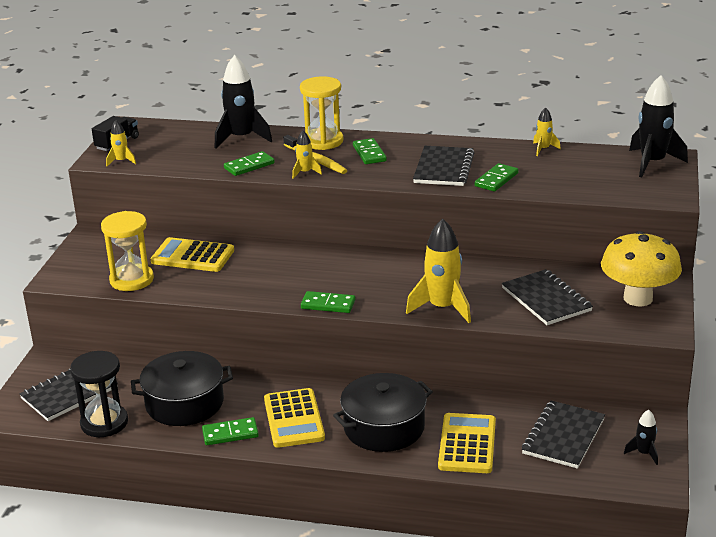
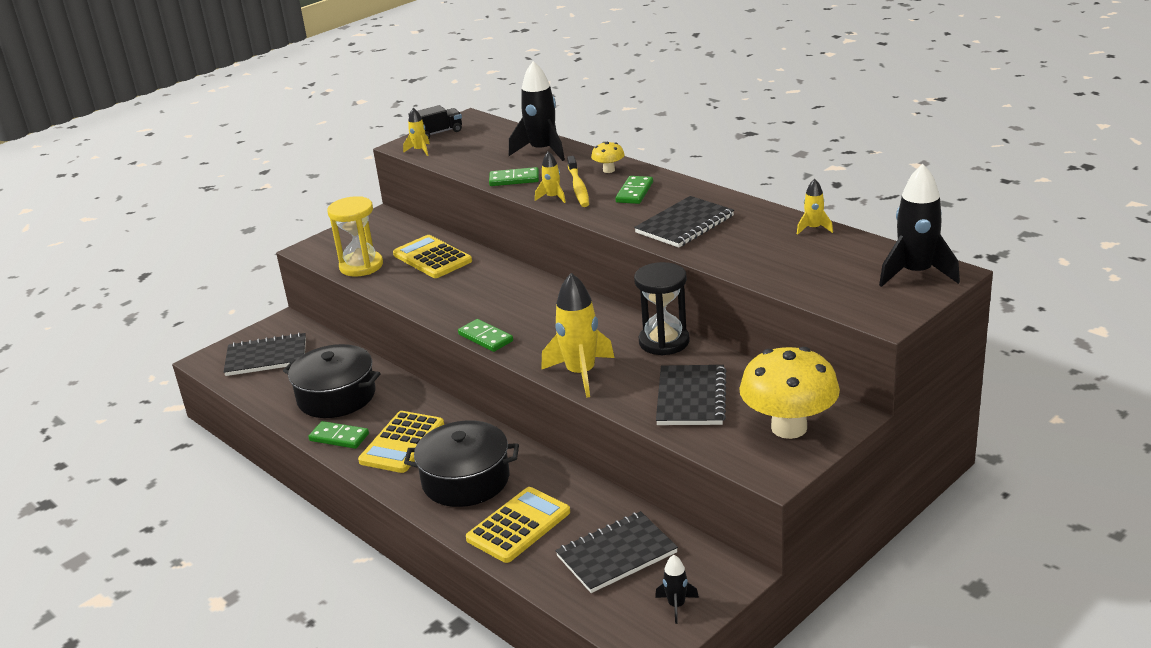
camera: 35 degrees right, 0 degrees up
(104, 423) = (261, 392): black hourglass -> black hourglass (664, 342)
(323, 141) = (609, 170): yellow hourglass -> yellow mushroom
(496, 180) = (720, 249): green domino -> none

